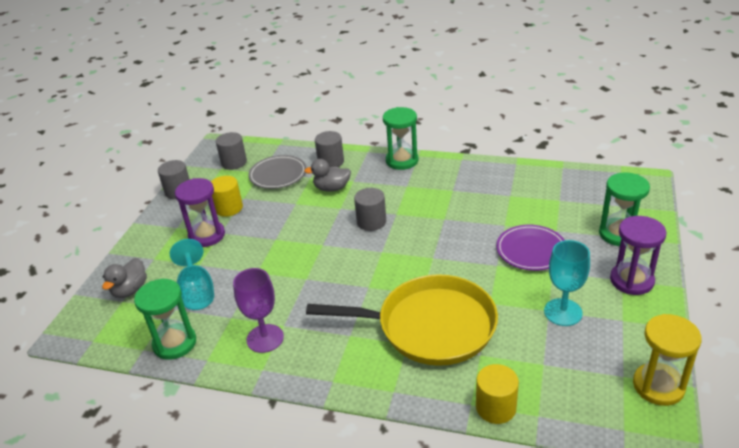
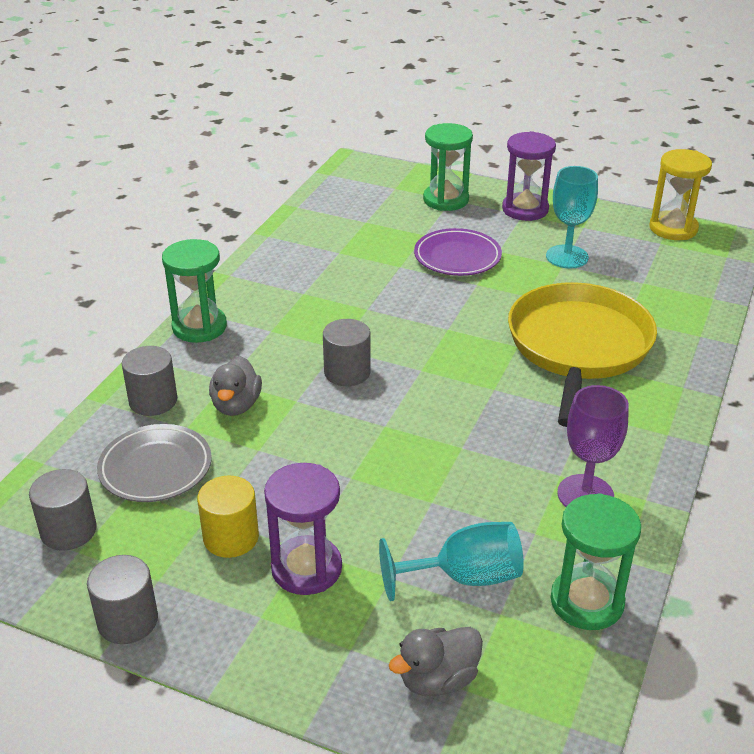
camera: 85 degrees left, 0 degrees up
(130, 290) = (438, 679): grey duck -> grey duck turned 120 degrees clockwise
(495, 407) = (704, 320): yellow cylinder -> none

